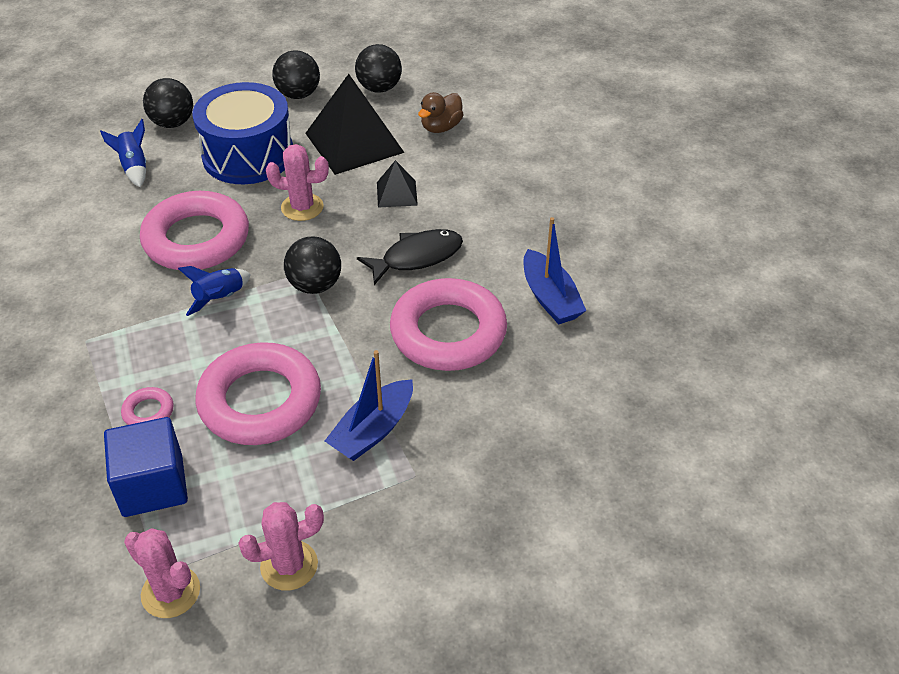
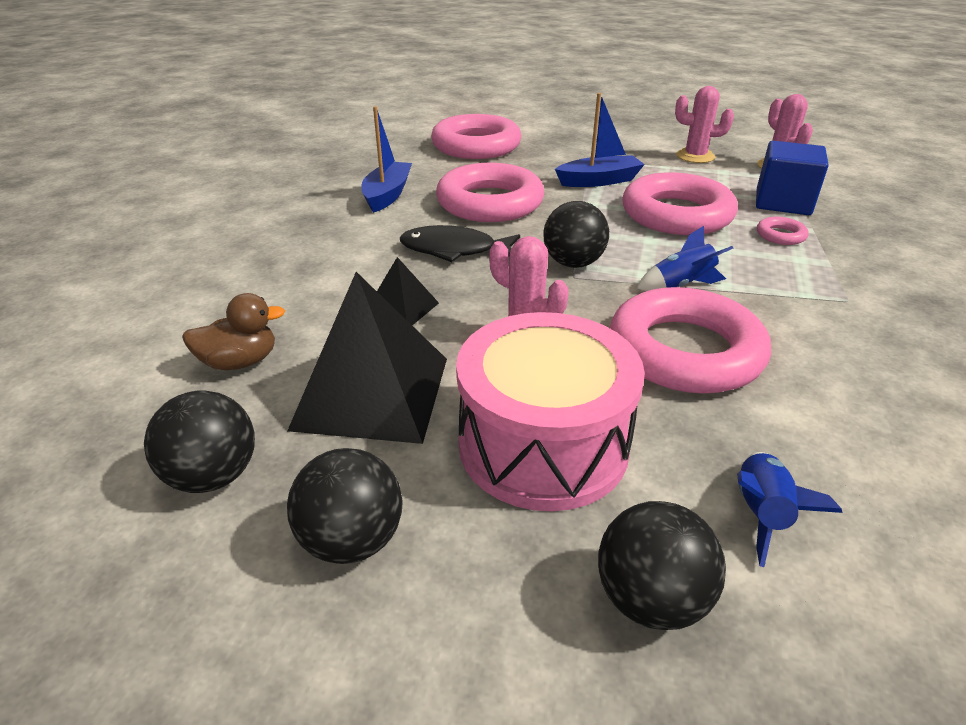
camera: 145 degrees left, 10 degrees down
(248, 155) = (543, 444): blue drum -> pink drum
(575, 442) = (476, 146): none -> pink ring

